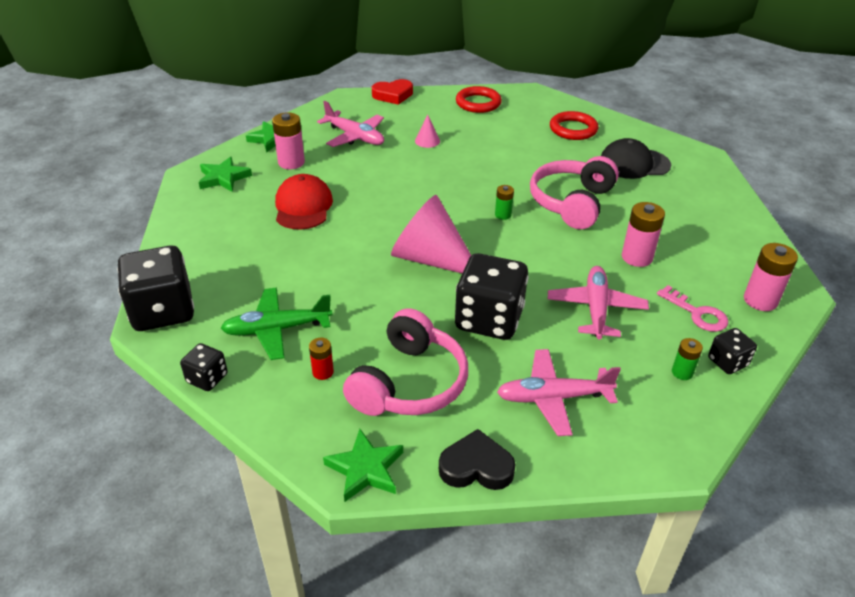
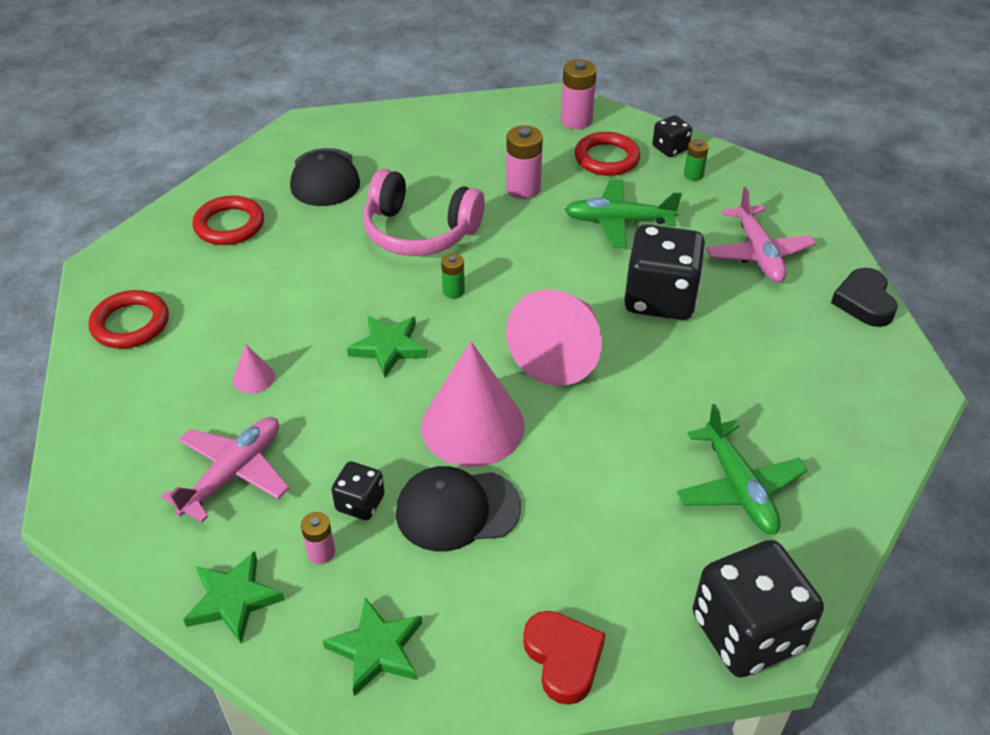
camera: 95 degrees left, 5 degrees up
(207, 378) = (847, 541): black dice -> black dice (360, 503)
(291, 162) = (321, 552): pink battery -> pink battery, size x0.58
(303, 206) = (457, 510): red cap -> black cap
(323, 372) = (793, 430): red battery -> none
(365, 469) = (904, 377): green star -> green star (388, 347)
(369, 216) = (472, 426): none -> pink cone
(393, 95) = (78, 437): red heart -> red heart (563, 659)
(409, 383) = (780, 355): pink headphones -> none
(596, 308) = (618, 221): pink plane -> green plane
(697, 313) = (606, 158): pink key -> red ring

